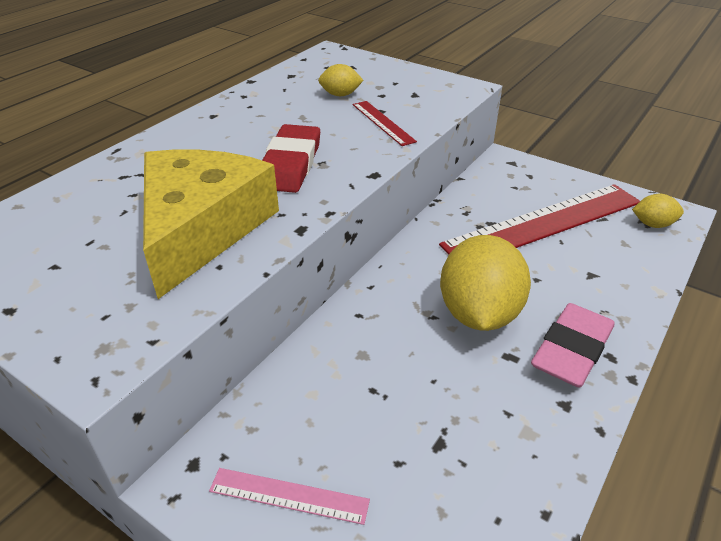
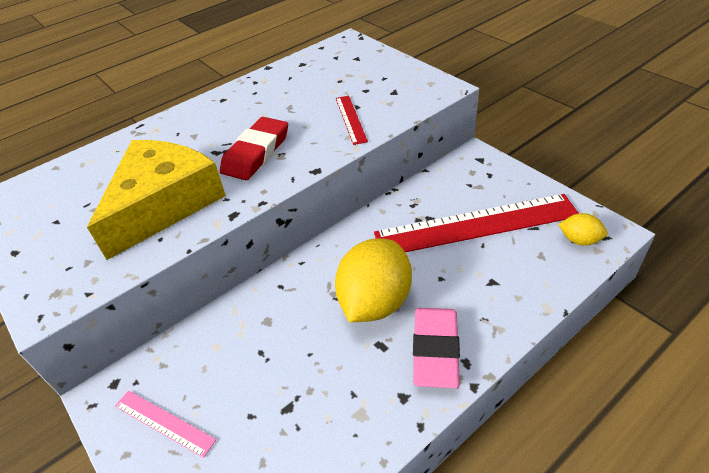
camera: 20 degrees right, 5 degrees up
(340, 95) = (331, 87): yellow lemon -> none
(572, 350) = (435, 350): pink eraser -> pink eraser turned 45 degrees counterclockwise

